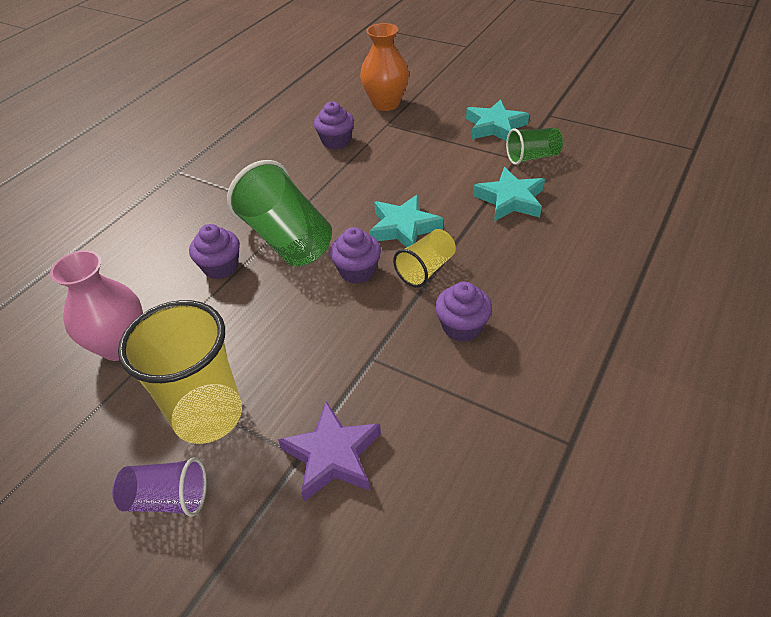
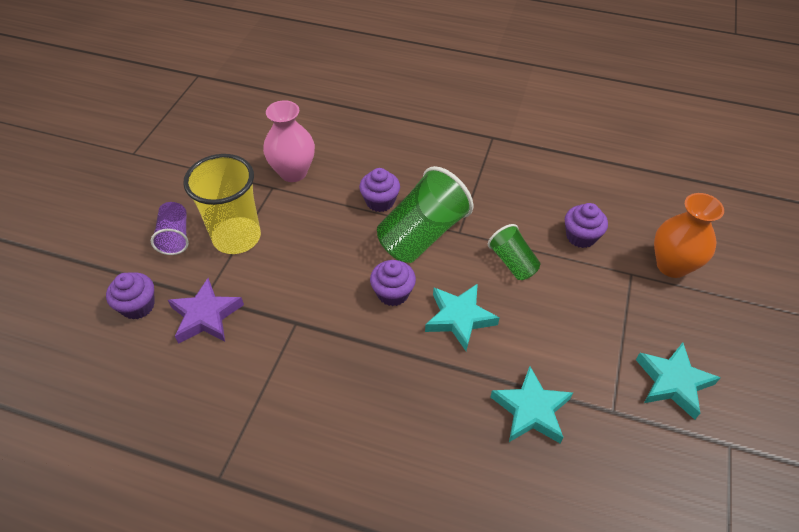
camera: 75 degrees right, 5 degrees up
(426, 269) = (405, 345): yellow cup -> none
(462, 326) = (337, 383): purple cupcake -> purple cupcake (138, 306)
(532, 157) = (622, 429): green cup -> green cup (512, 262)

